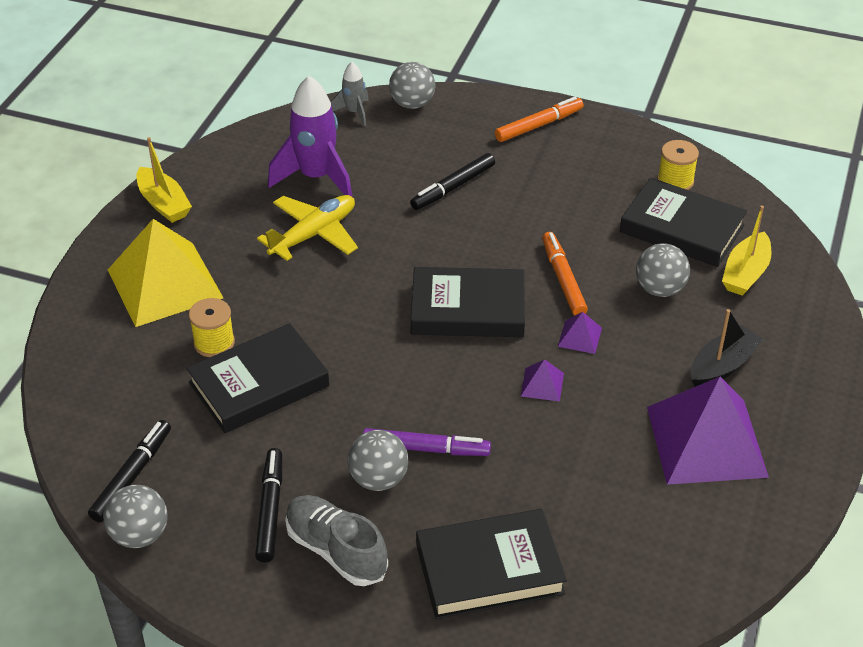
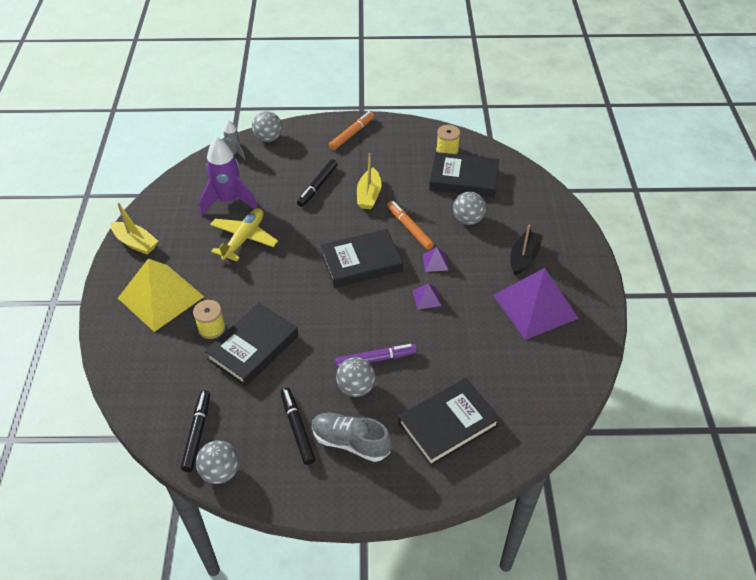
camera: 20 degrees left, 5 degrees up
(745, 273) = (511, 197): yellow boat -> yellow boat (369, 195)

